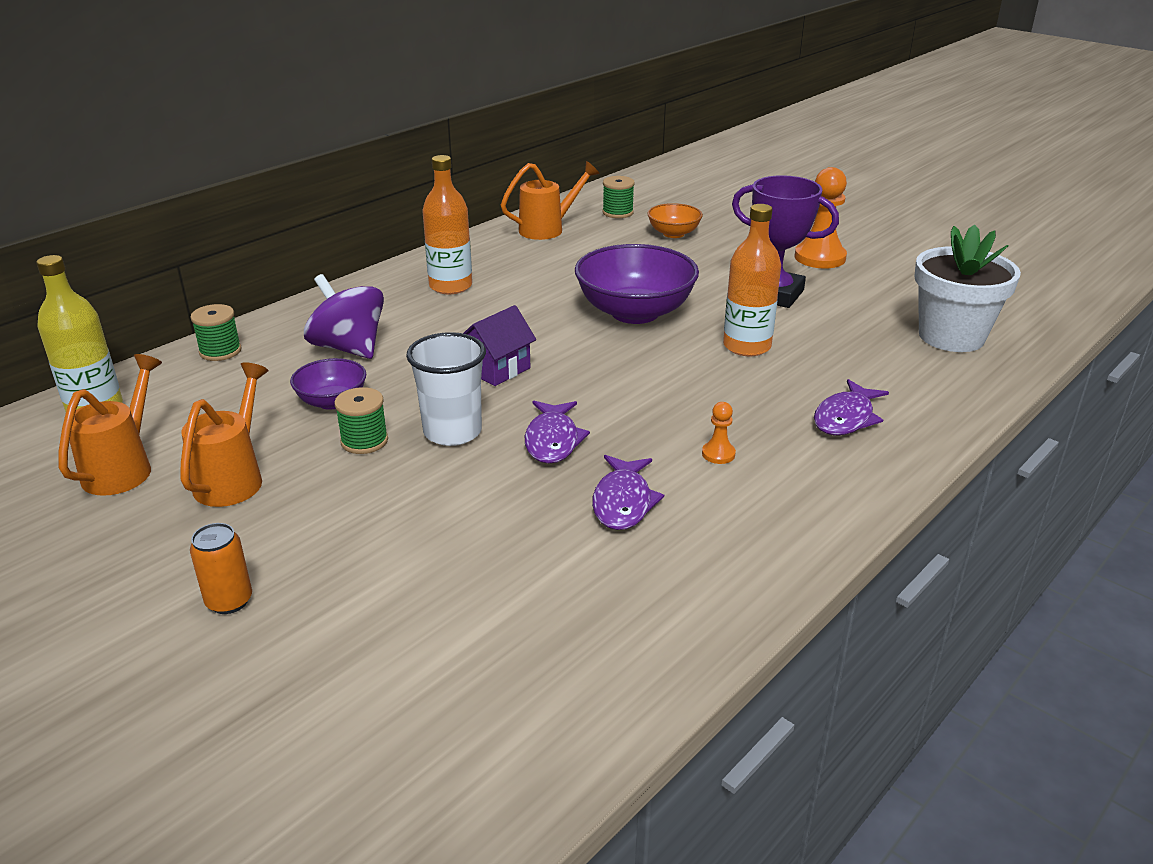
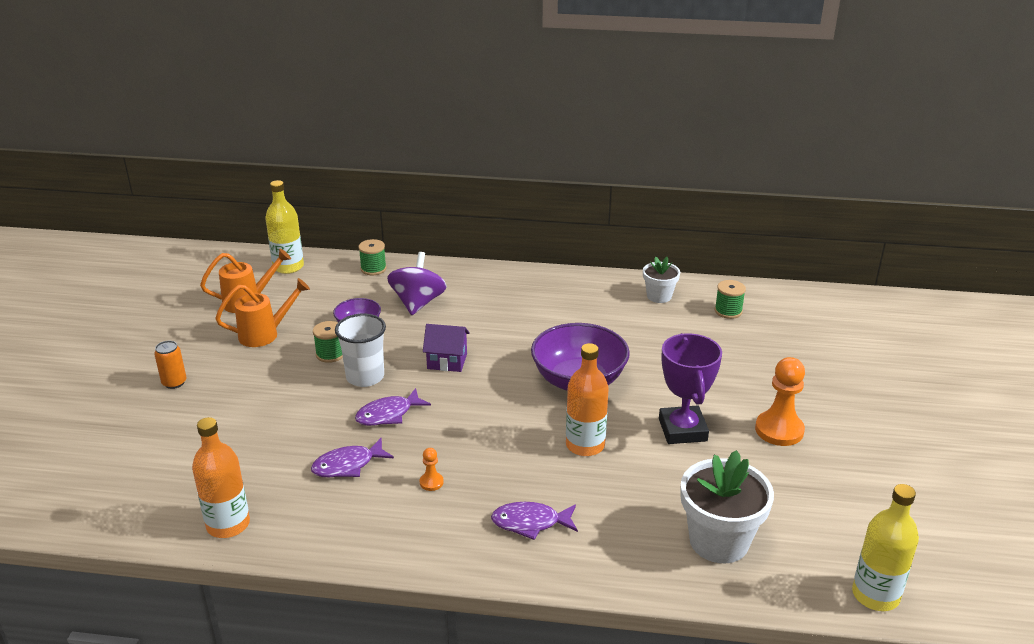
camera: 55 degrees right, 0 degrees up
(450, 286) = (530, 299): orange bottle -> orange bottle (228, 524)
(547, 229) = (659, 296): orange watering can -> white flower pot
(673, 233) = (726, 348): orange bowl -> none
(1066, 302) = (875, 595): none -> yellow bottle

